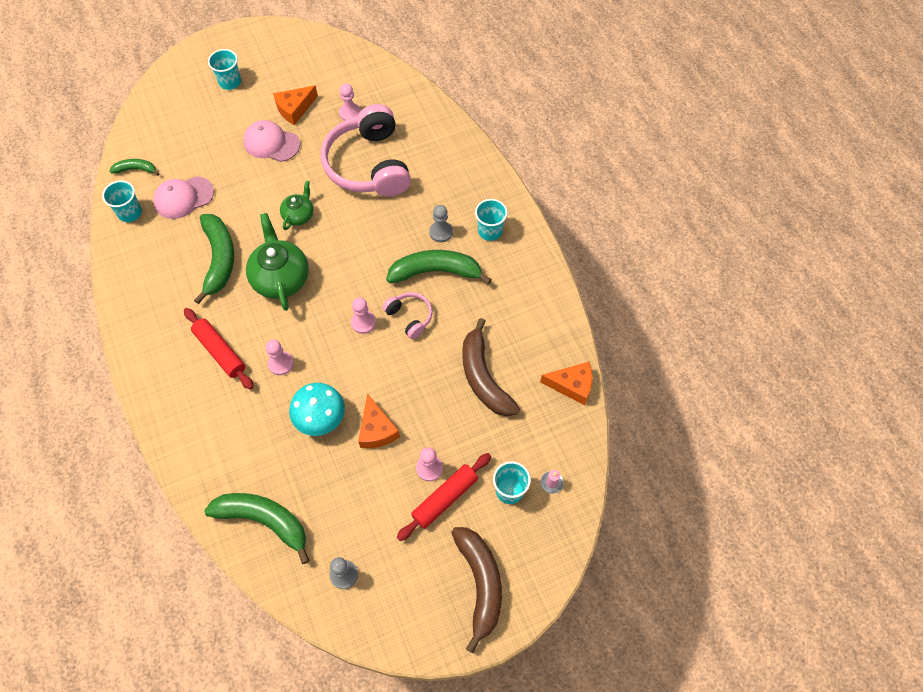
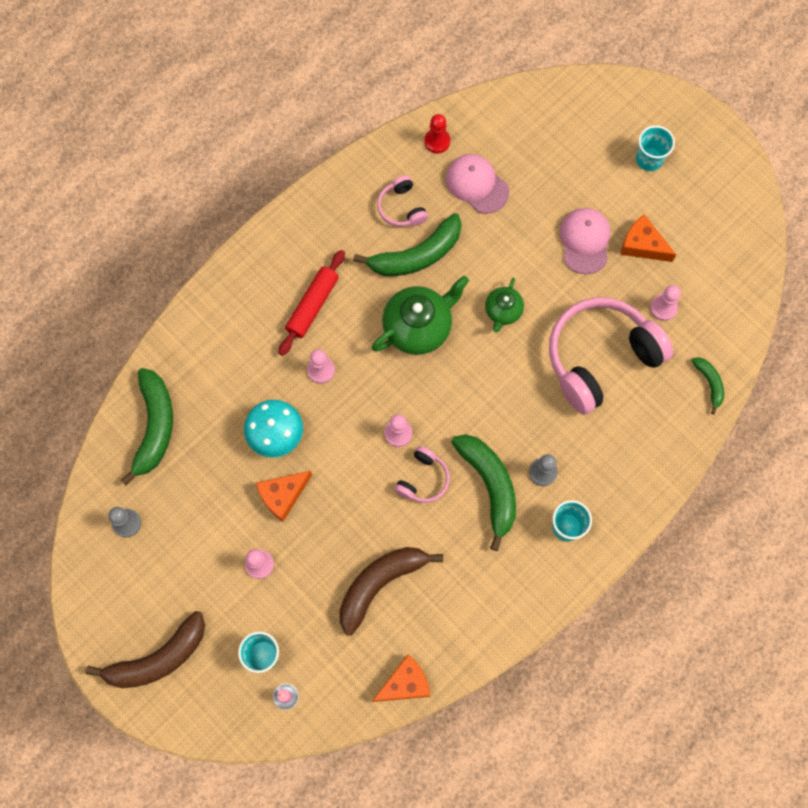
camera: 70 degrees right, 10 degrees up
(130, 213) = (437, 141): turquoise cup -> red pawn
(136, 169) = (492, 120): green banana -> green banana (709, 383)
(172, 257) = (401, 208): none -> pink headphones
(299, 215) = (503, 311): green teapot -> green teapot turned 105 degrees clockwise
(445, 499) = (232, 592): red rolling pin -> none
(572, 385) = (405, 683): orange cheese -> orange cheese turned 105 degrees counterclockwise

